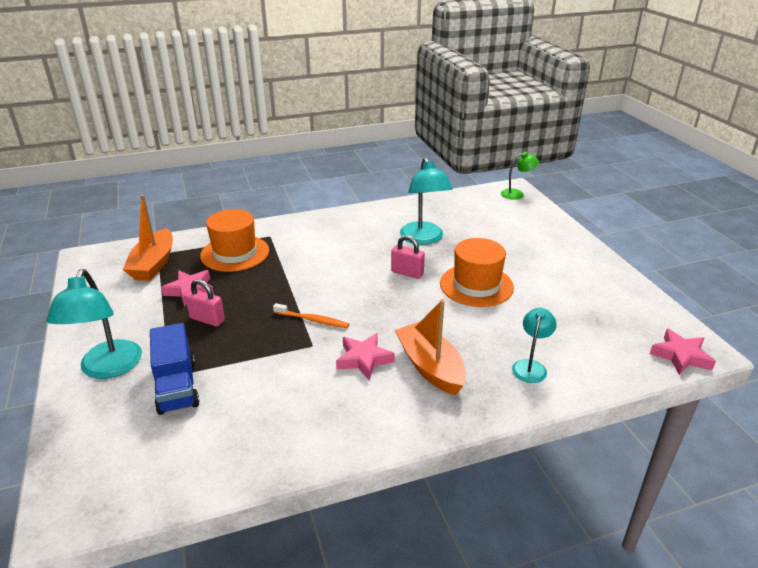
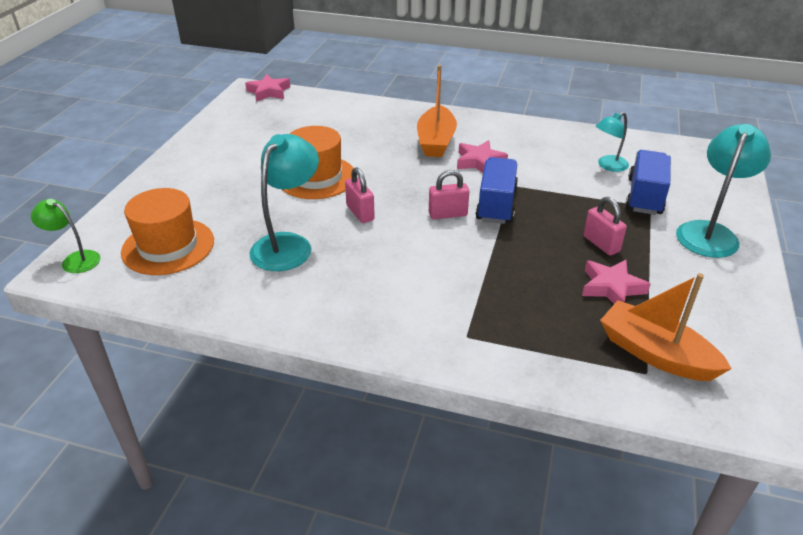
camera: 145 degrees left, 5 degrees up
(153, 264) = (655, 353): orange boat -> orange boat turned 90 degrees counterclockwise
(235, 253) = (532, 324): orange hat -> orange hat (168, 246)
(312, 320) = (496, 205): orange toothbrush -> blue truck
(344, 296) = (448, 214): none -> pink padlock
(530, 366) = (368, 119): turquoise lamp -> turquoise lamp (608, 166)

